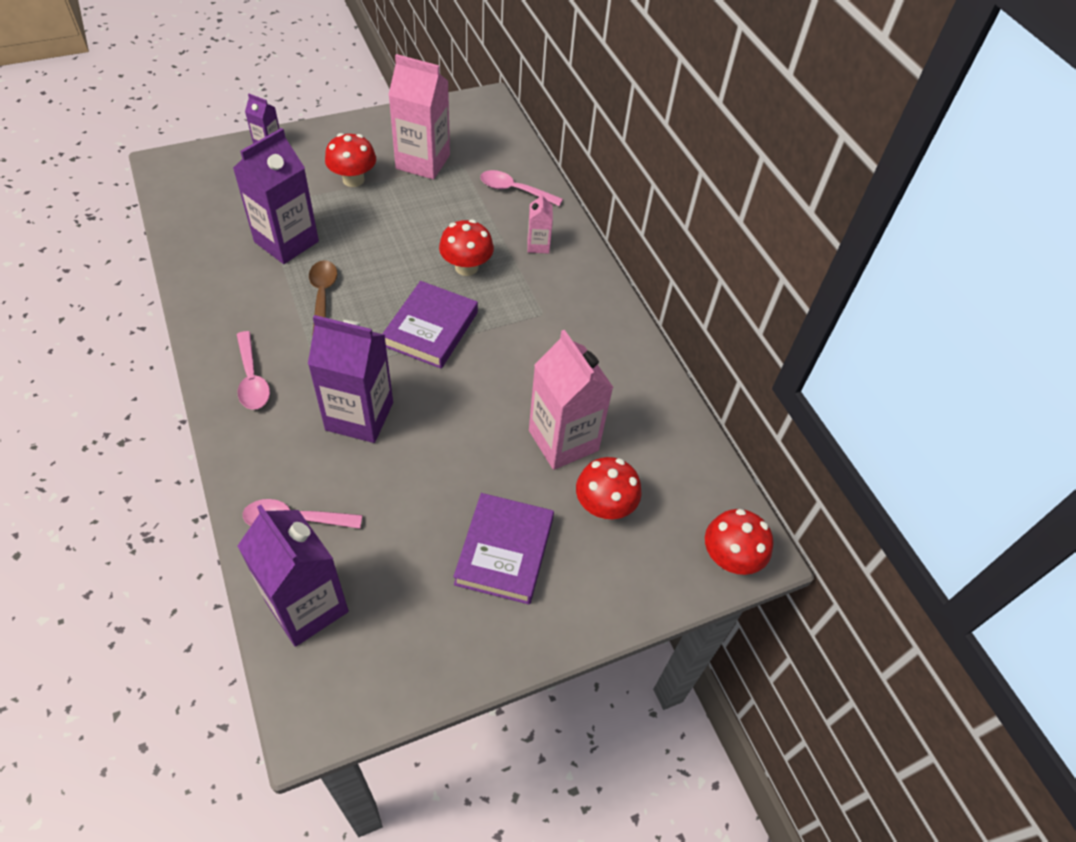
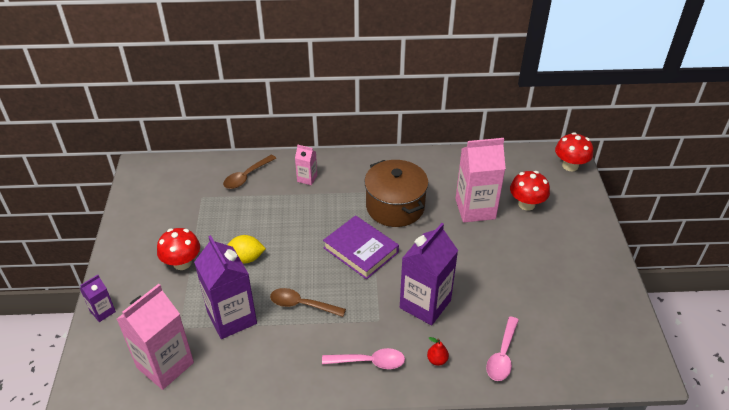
camera: 65 degrees left, 10 degrees down
(270, 447) = (437, 360): none -> red pear
(307, 606) = (569, 359): purple carton -> none
(378, 228) = (246, 258): none -> yellow lemon
(423, 162) = (186, 218): pink carton -> pink carton (165, 365)
(466, 267) = (310, 219): red mushroom -> none
(504, 551) = (548, 255): purple book -> none
(514, 190) = (246, 176): pink spoon -> brown spoon
(526, 347) = (395, 207): none -> brown pot

